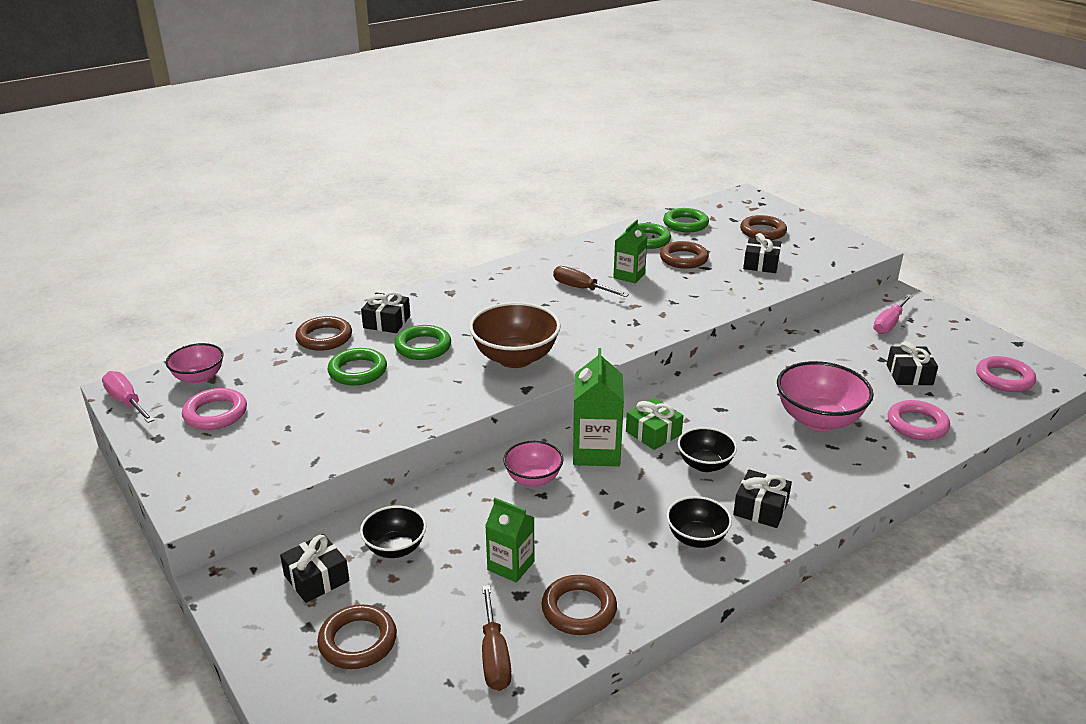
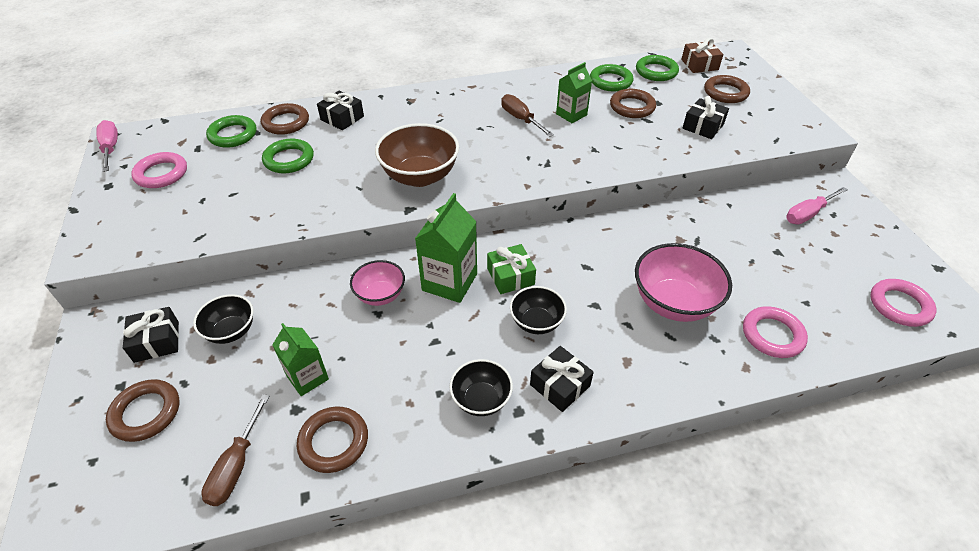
camera: 20 degrees right, 15 degrees up
(199, 378) = (173, 138): pink bowl -> none
(423, 347) = (354, 148): green ring -> green ring (233, 135)
(722, 211) = (699, 64): none -> brown gift
(909, 375) = (796, 276): black gift -> none

